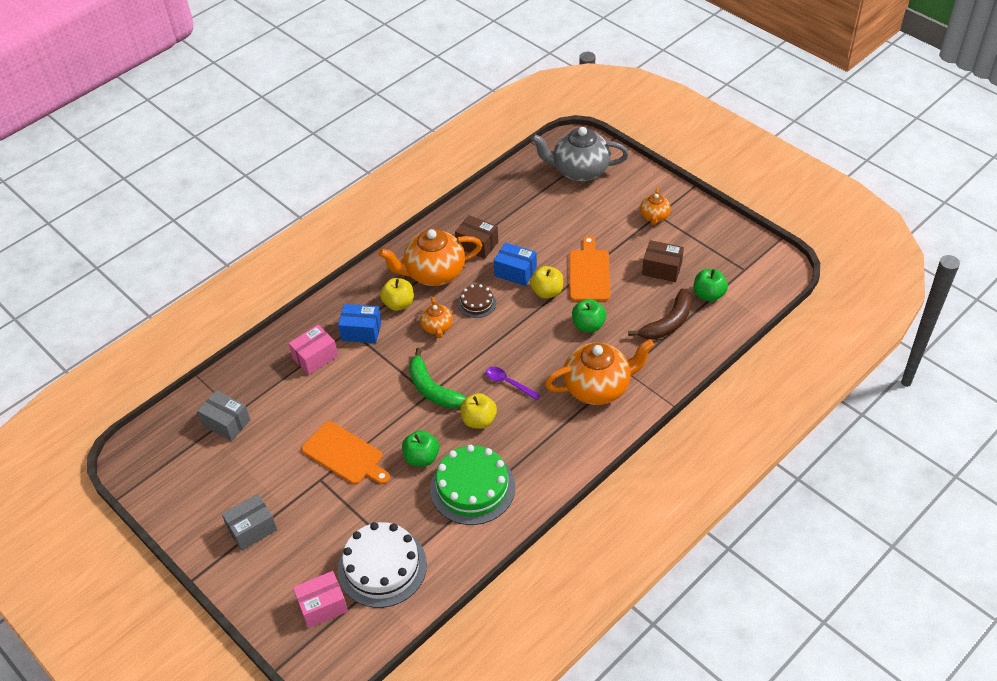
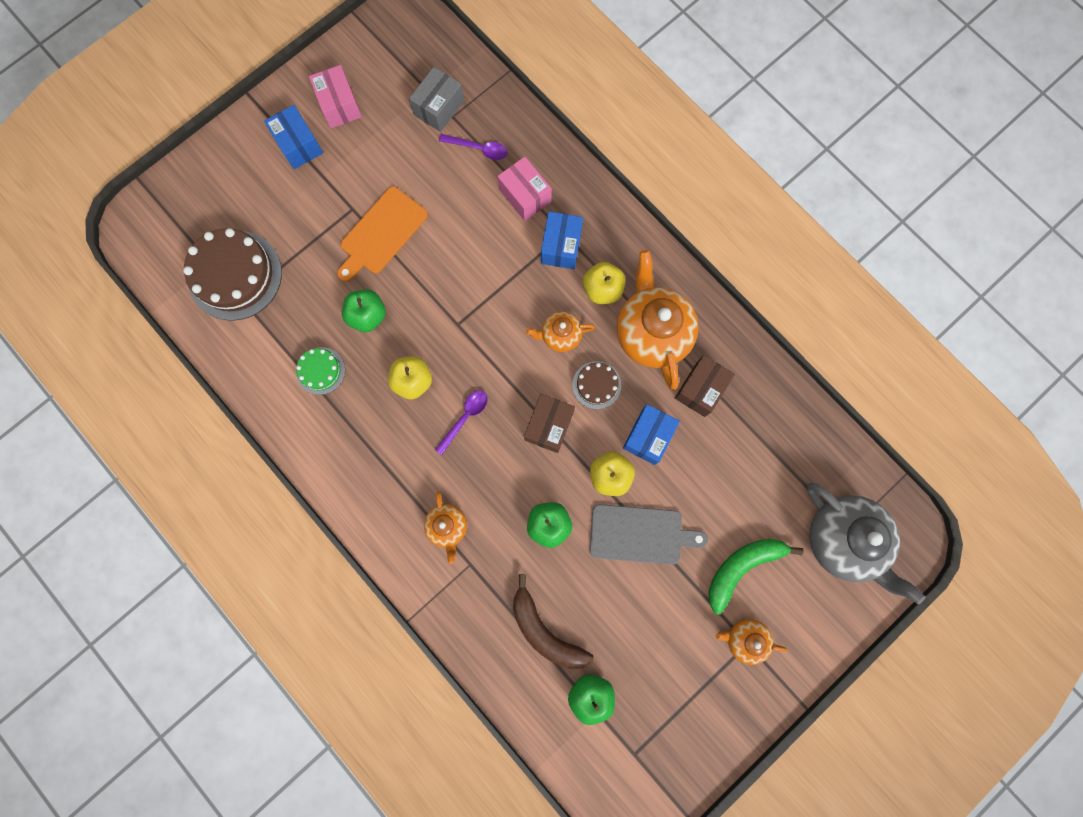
camera: 90 degrees right, 30 degrees up
(252, 529) = (298, 145): grey box -> blue box
(269, 391) = (478, 149): none -> purple spoon
(322, 606) = (199, 218): pink box -> pink box (339, 105)
(382, 567) = (235, 275): white cake -> brown cake
(432, 389) = (465, 328): green banana -> green banana (742, 567)
(472, 488) = (320, 371): green cake -> green cake, size x0.51
(579, 171) = (843, 540): grey teapot -> grey teapot turned 135 degrees clockwise
(589, 273) = (640, 534): orange cutting board -> grey cutting board
(598, 387) = (447, 527): orange teapot -> orange teapot, size x0.51
(662, 269) = (642, 635): brown box -> brown box (549, 426)

